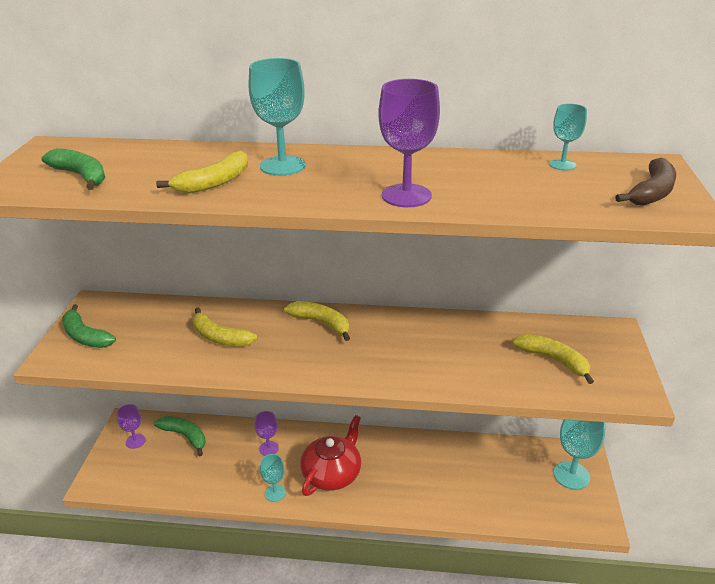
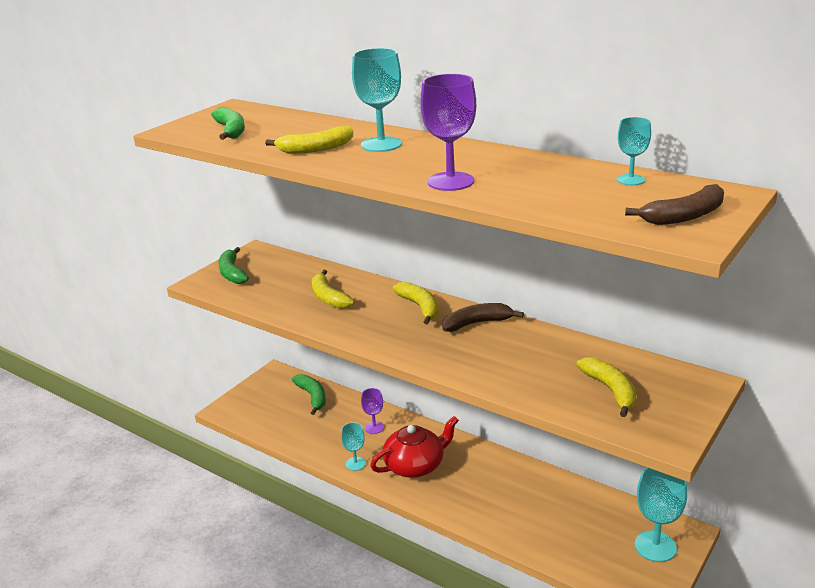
camera: 30 degrees right, 5 degrees down
(135, 441) = (272, 389): purple goblet -> none
(388, 326) = (477, 323): none -> brown banana

